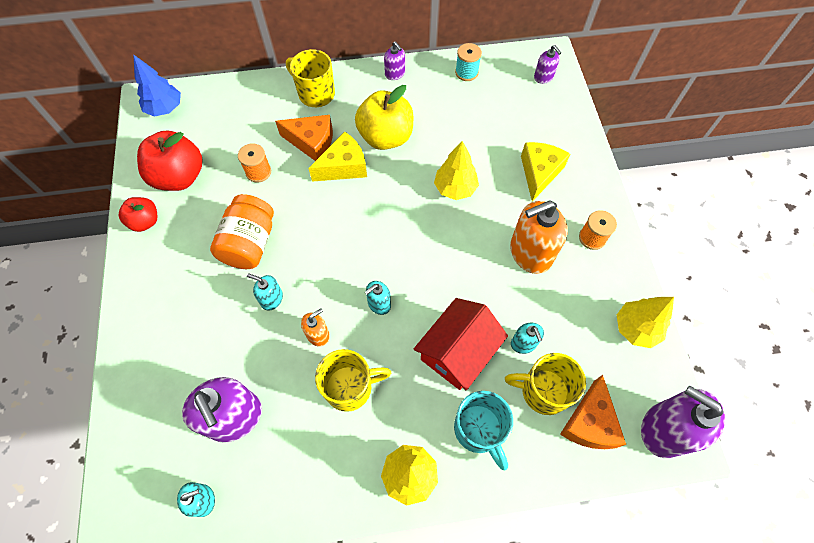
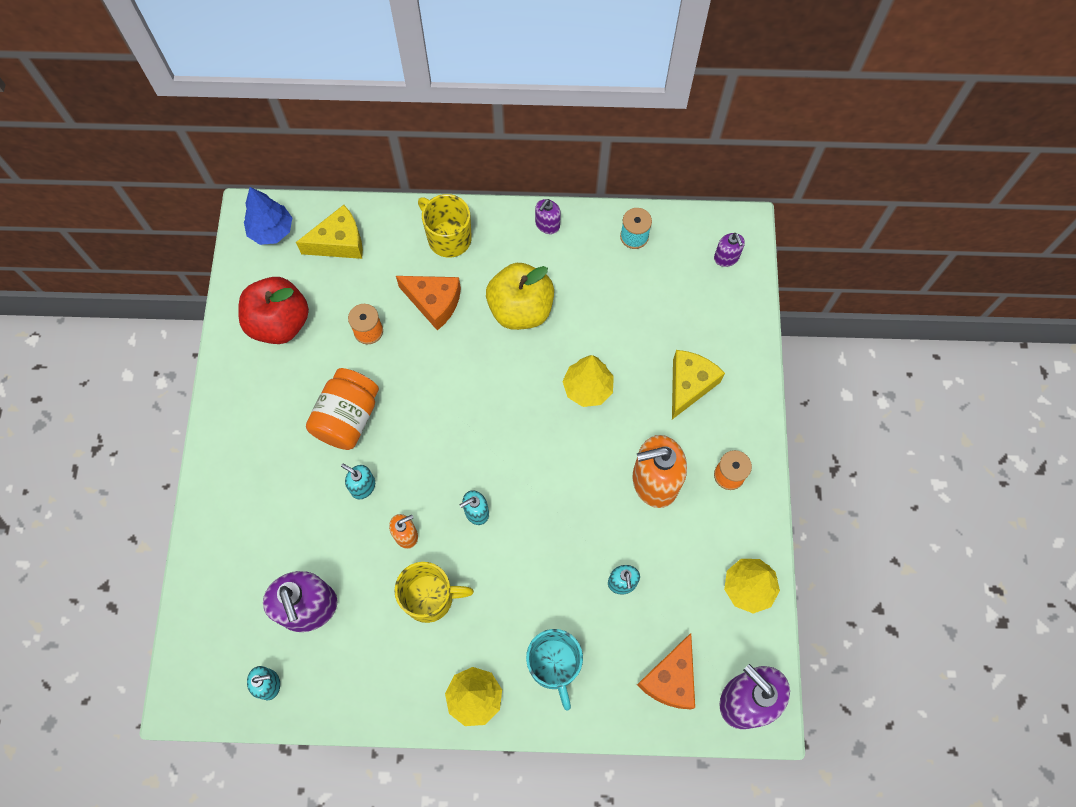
camera: 10 degrees right, 5 degrees up
(145, 222) = (237, 372): red apple -> none
(343, 167) = (465, 340): yellow cheese -> yellow cheese (339, 242)
(395, 74) = (547, 225): purple soap dispenser -> purple soap dispenser turned 60 degrees clockwise
(458, 352) = (550, 579): red house -> none
(543, 391) = (630, 637): yellow mug -> none

